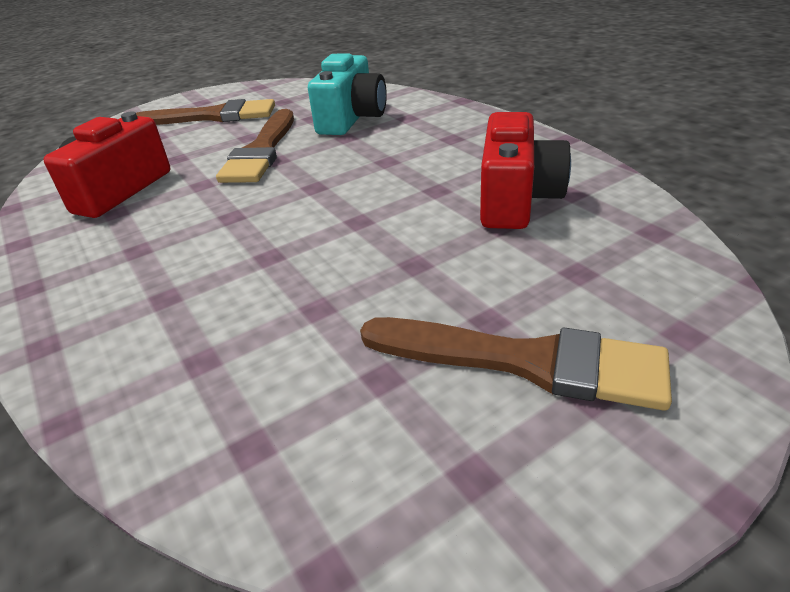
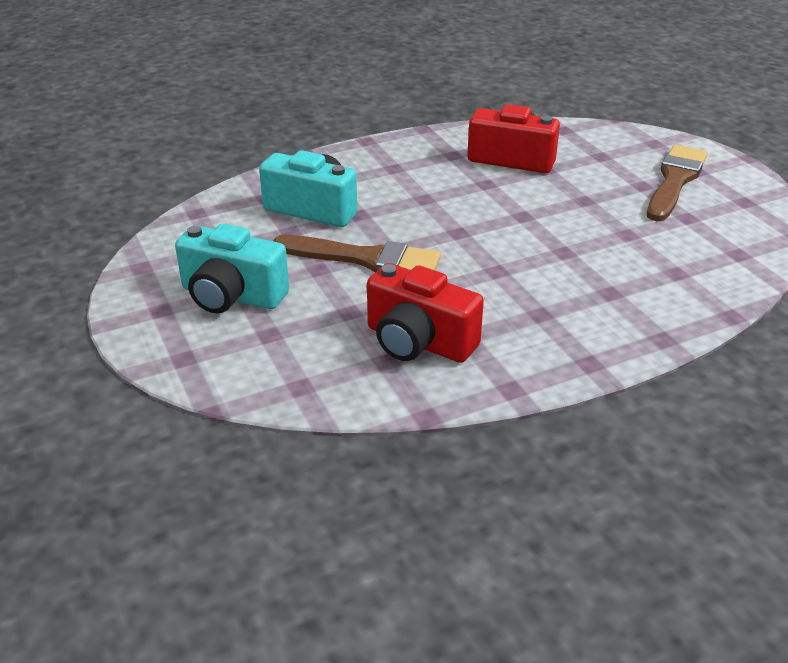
camera: 85 degrees left, 0 degrees up
(212, 116) = (231, 296): brown brush -> turquoise camera

